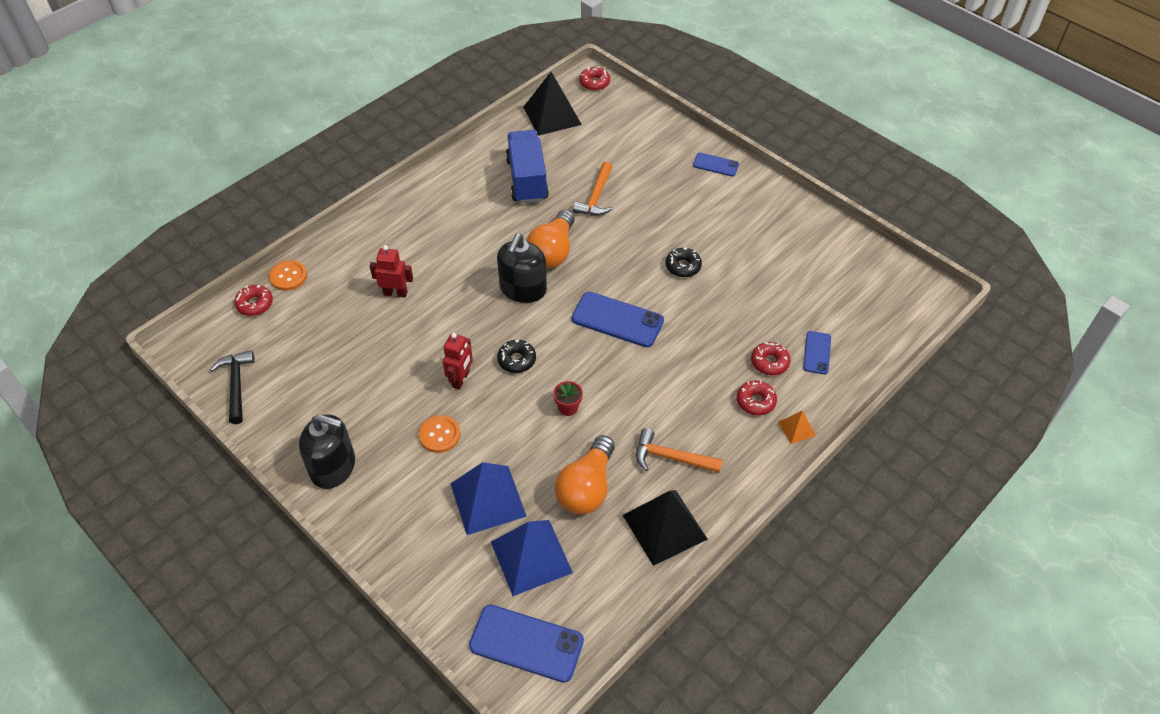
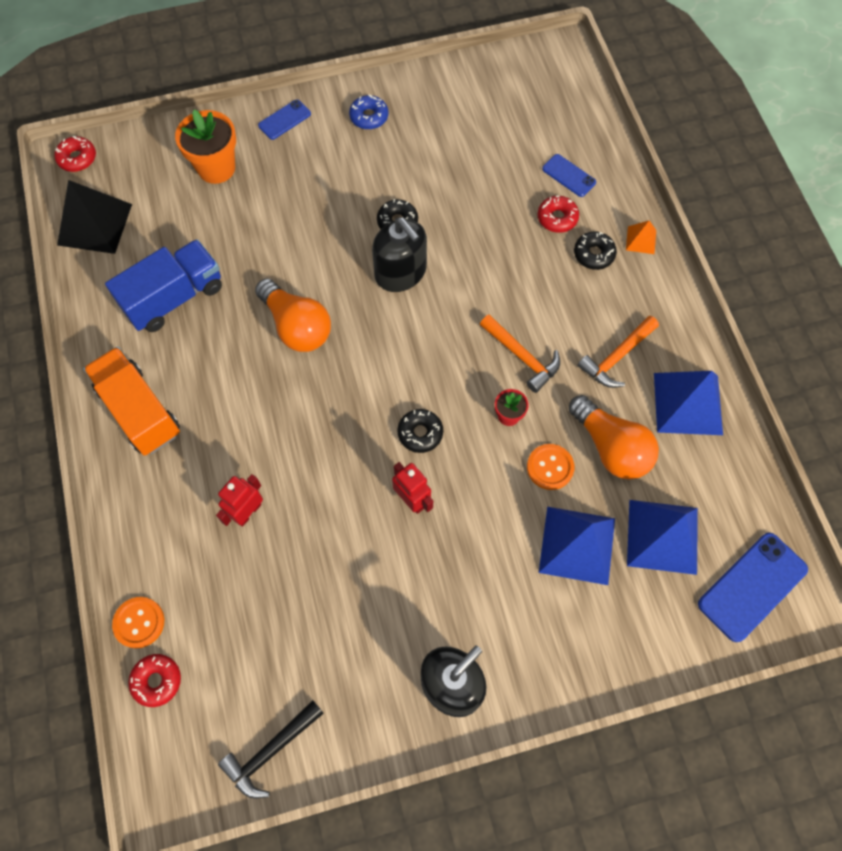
camera: 60 degrees left, 15 degrees up
(236, 385) = (270, 751): black hammer -> black hammer turned 60 degrees counterclockwise
(433, 204) = (139, 411): none -> orange truck
(439, 435) = (472, 555): orange button -> orange button (550, 467)
(523, 289) = (329, 380): black soap dispenser -> black soap dispenser (400, 272)
(527, 179) = (174, 298): blue truck -> blue truck turned 120 degrees clockwise
(596, 197) = (250, 247): orange hammer -> orange hammer (522, 357)
(617, 320) = (427, 315): blue phone -> none
(644, 150) = (216, 168): none -> orange flower pot
(664, 527) = (687, 403): black pyramid -> blue pyramid
(755, 401) = (594, 254): red donut -> black donut
(760, 208) = (369, 117): none -> blue donut

